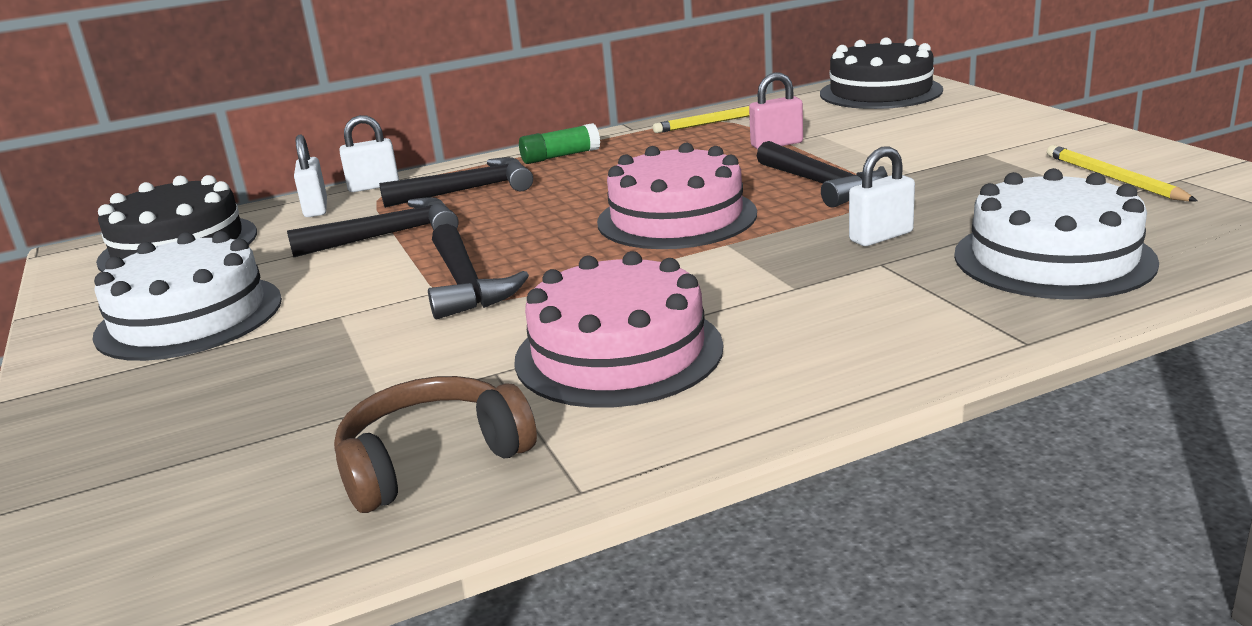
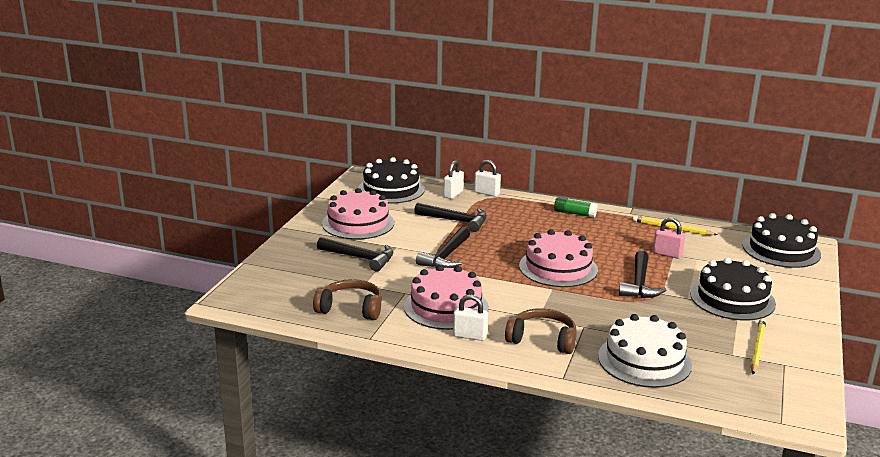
camera: 40 degrees right, 0 degrees up
(190, 317) = (358, 223): white cake -> pink cake
(468, 191) = (513, 213): black hammer -> black hammer (360, 258)
(872, 311) = (542, 340): none -> brown headphones
(881, 236) = (608, 317): white padlock -> white padlock (470, 336)
(957, 149) = (732, 299): none -> black cake

